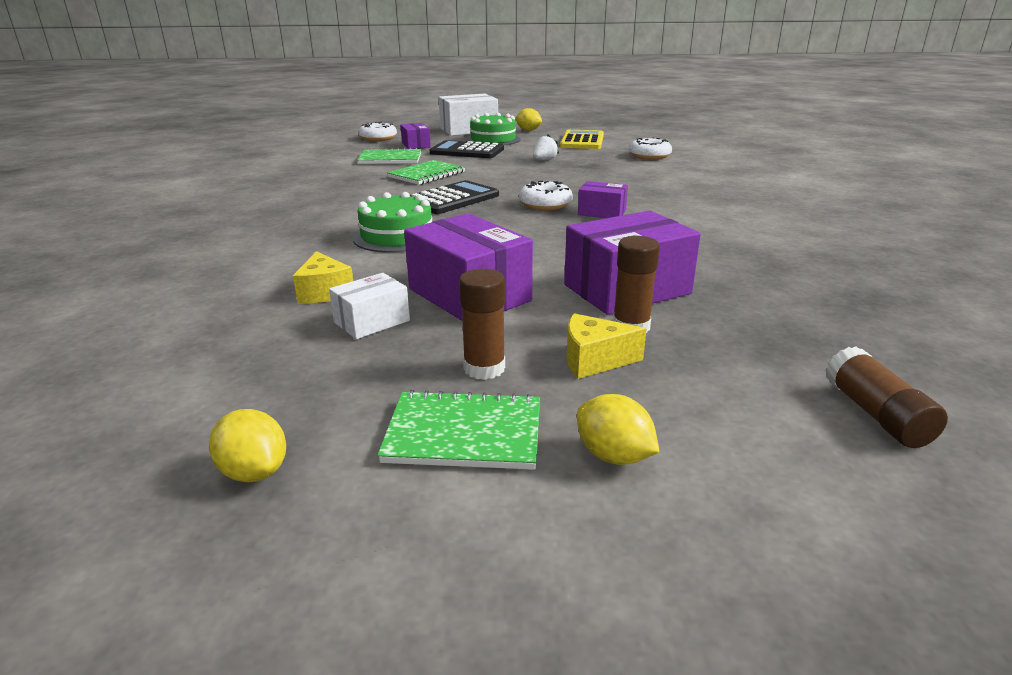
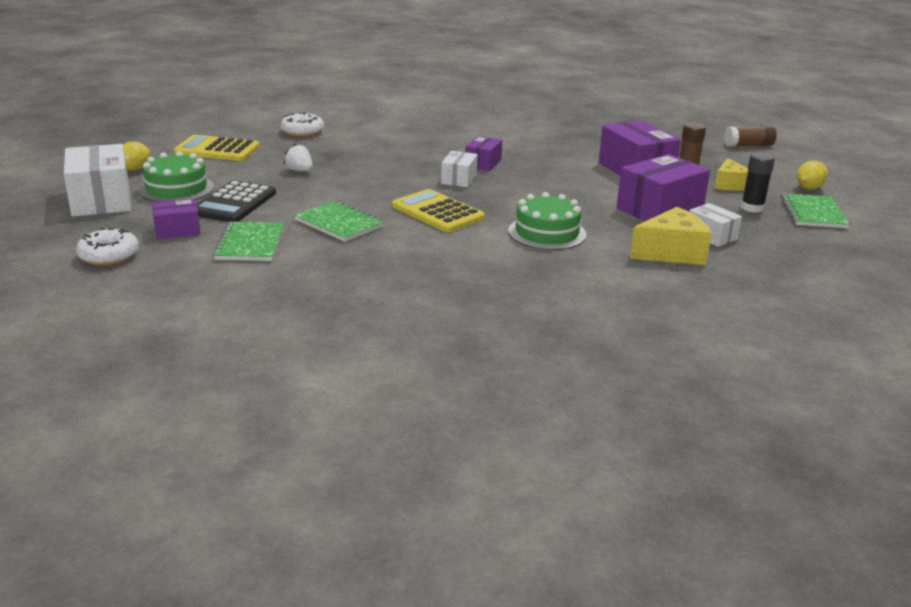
camera: 90 degrees left, 0 degrees up
(254, 472) = (873, 253): yellow lemon -> none
(324, 292) = (672, 253): yellow cheese -> yellow cheese, size x1.55
(452, 199) = (438, 212): black calculator -> yellow calculator
(484, 368) = (752, 208): brown glue stick -> black glue stick
(545, 204) = (459, 179): white donut -> white box

